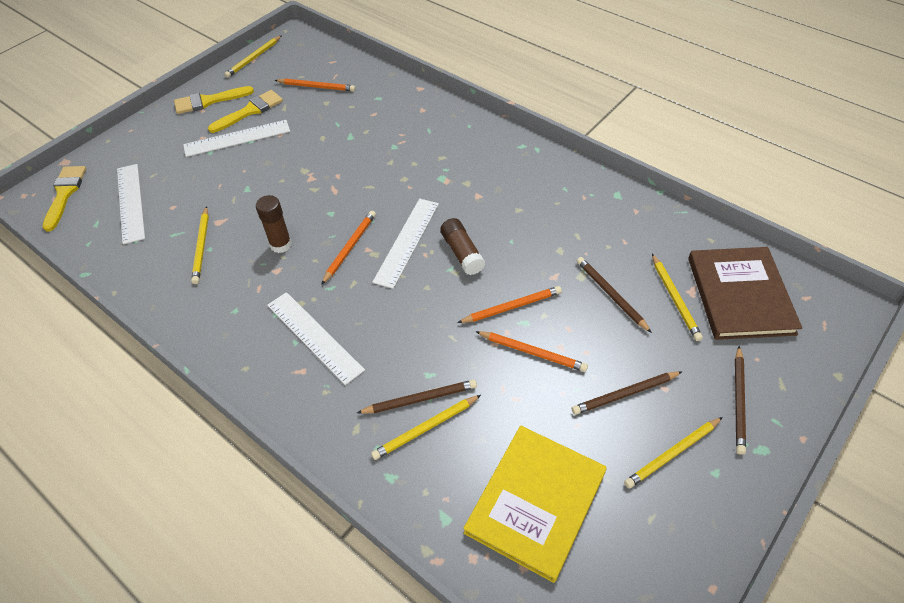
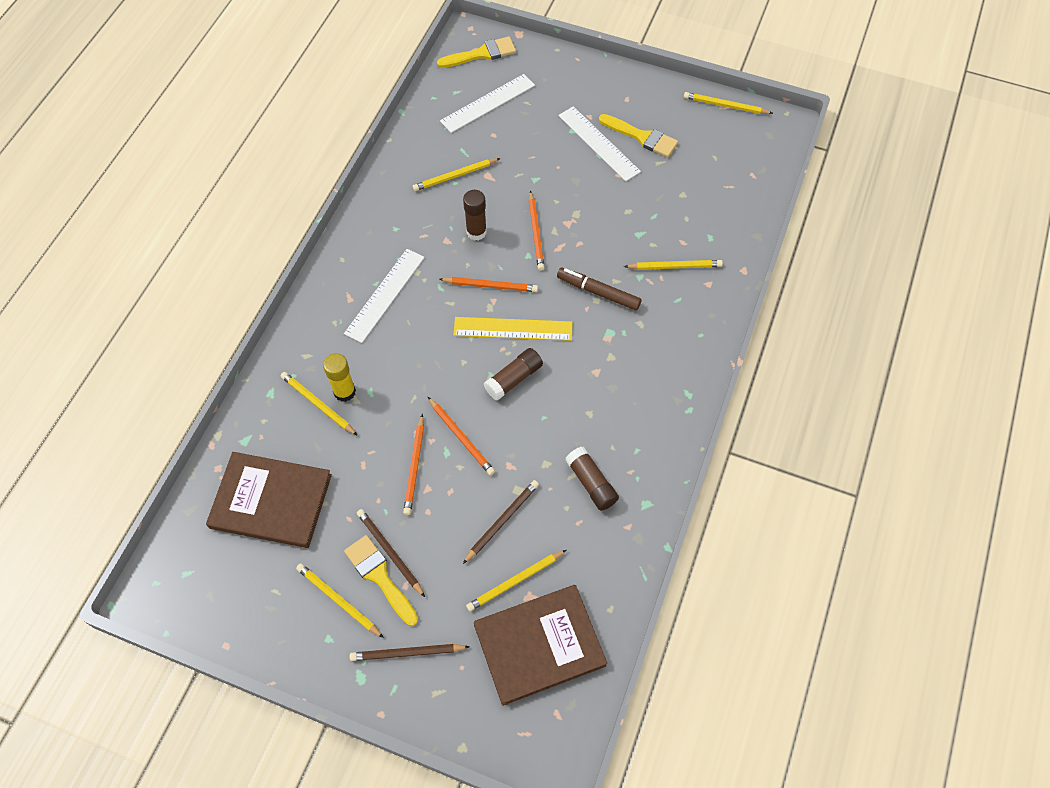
camera: 70 degrees right, 10 degrees up
(208, 101) = (642, 98): yellow brush -> yellow brush (380, 576)
(317, 87) = (704, 177): orange pencil -> orange pencil (536, 233)
(395, 124) = (674, 266): none -> yellow pencil
(396, 175) = (598, 292): none -> brown marker
(407, 242) = (513, 329): white ruler -> yellow ruler
(420, 399) = (344, 392): brown pencil -> yellow glue stick
(535, 502) = (271, 501): yellow book -> brown book
(588, 224) = (591, 483): none -> brown glue stick

